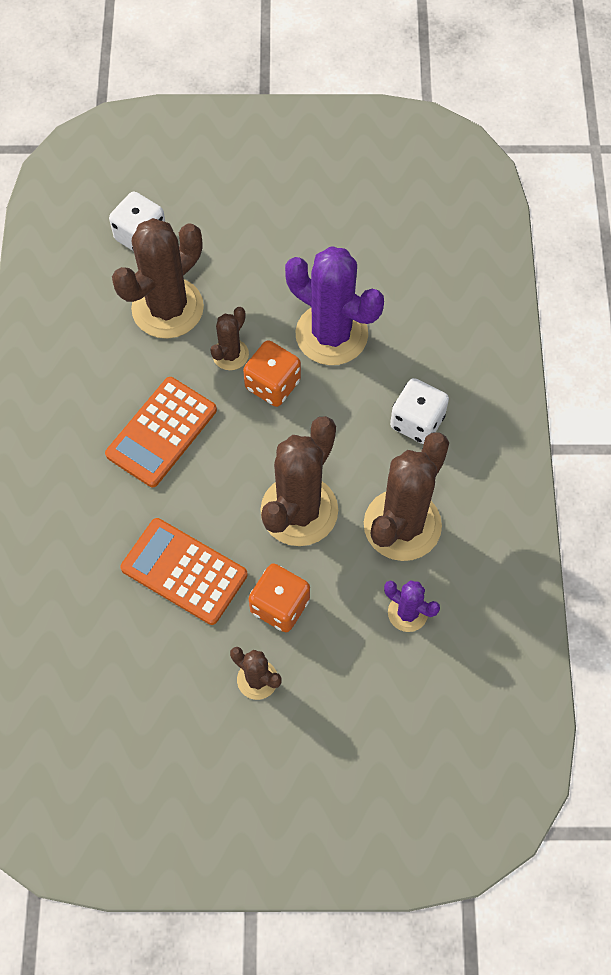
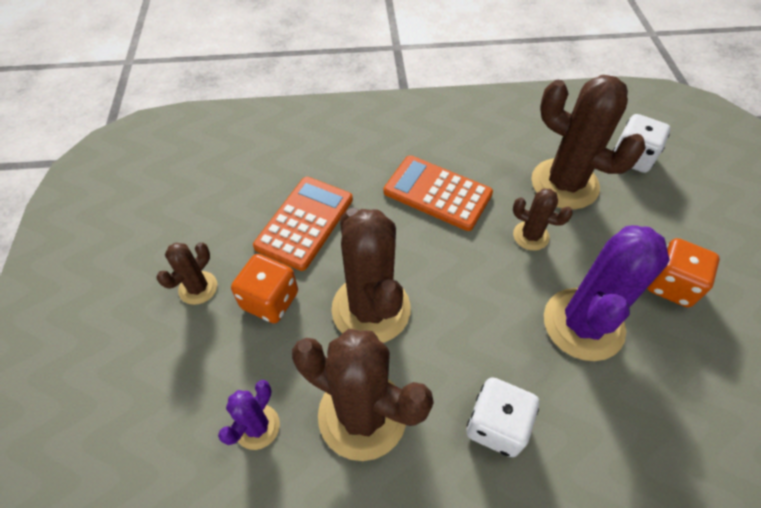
camera: 85 degrees right, 10 degrees down
(272, 384) = (507, 274): orange dice -> orange dice (670, 285)
(299, 511) = (371, 309): brown cactus -> brown cactus turned 45 degrees clockwise

